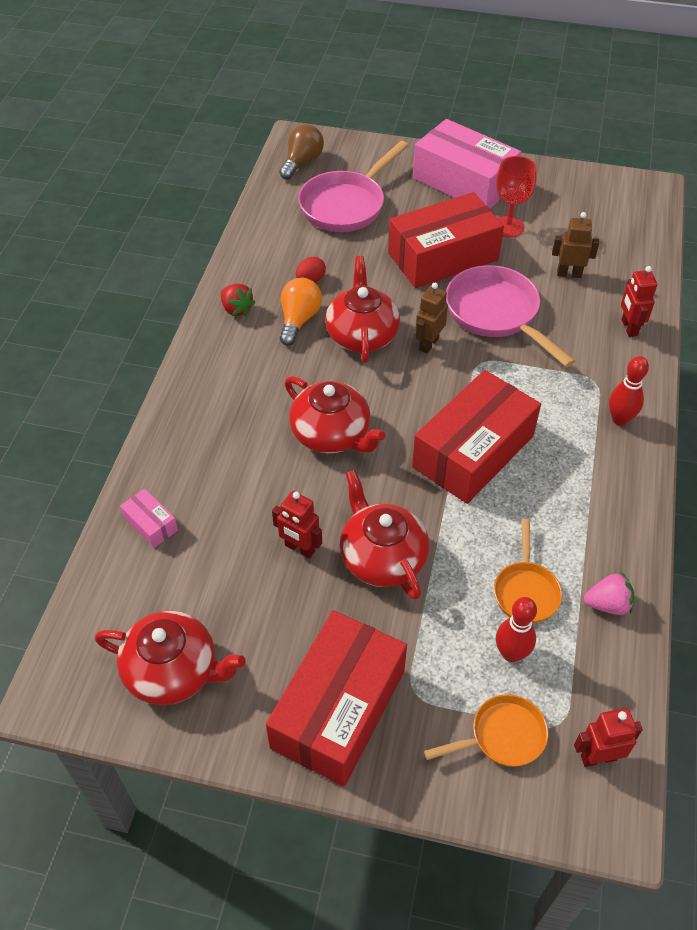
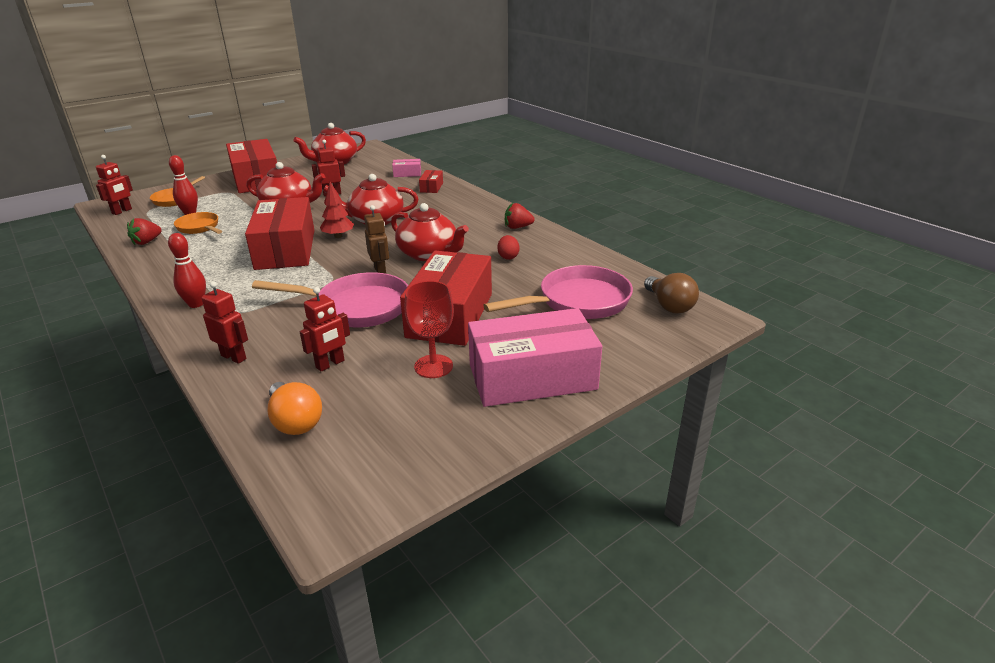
camera: 130 degrees right, 20 degrees down
(182, 457) = (431, 187): none -> red box
(299, 320) = (476, 241): orange light bulb -> orange light bulb (295, 421)
(346, 205) = (578, 302): pink pan -> pink pan turned 75 degrees clockwise
(401, 433) = (338, 236): none -> red tree
(569, 274) = (330, 364): brown robot -> red robot
(607, 604) = (147, 242): pink strawberry -> red strawberry

